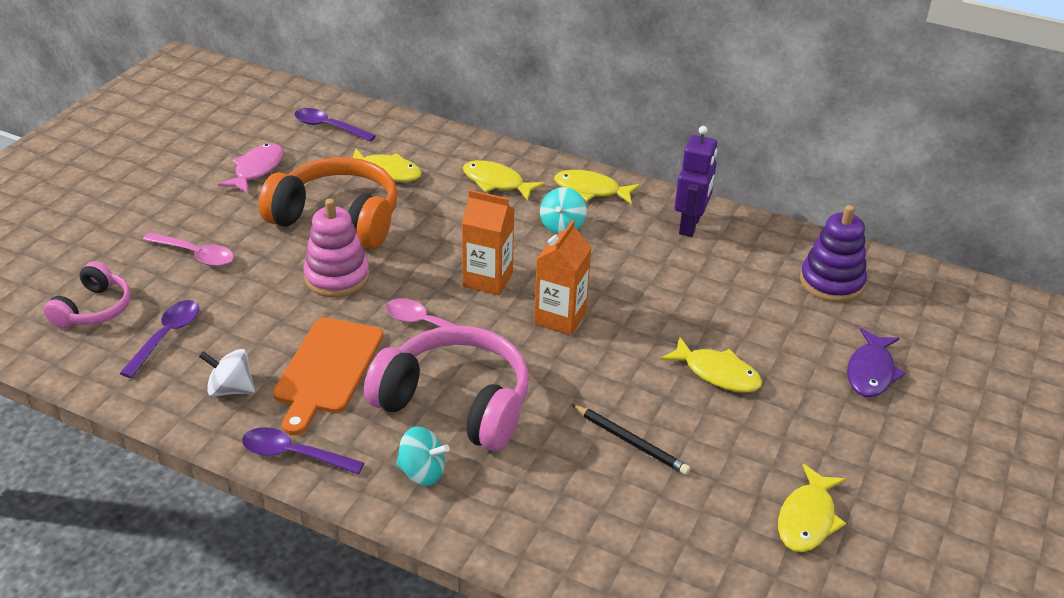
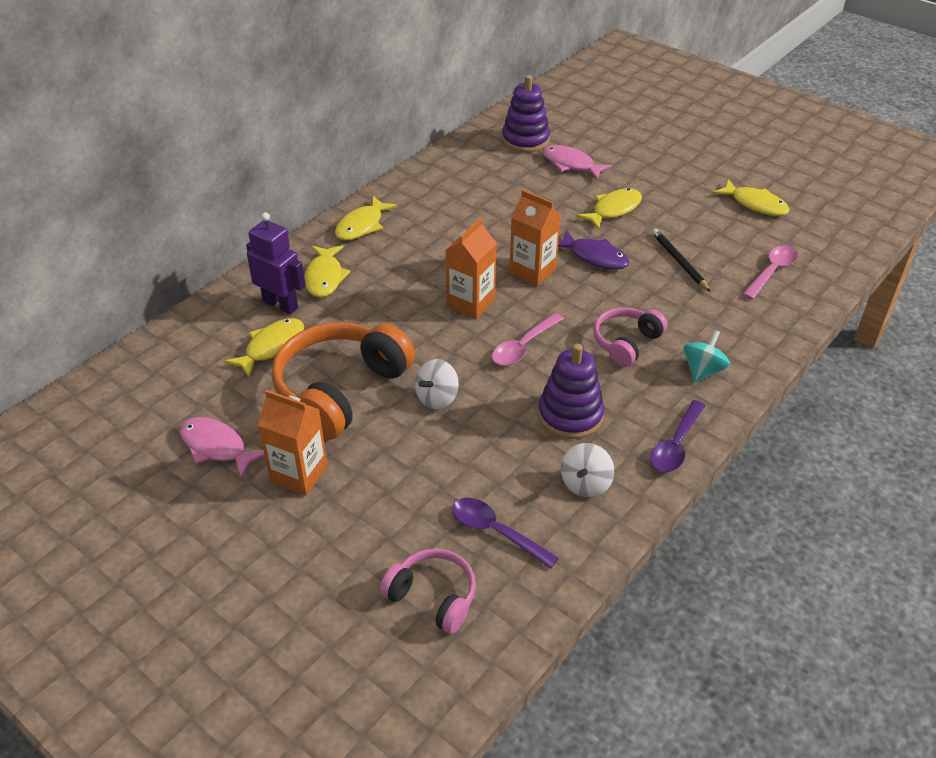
camera: 75 degrees left, 5 degrees up
(196, 255) = (362, 505): pink spoon -> pink spoon (772, 271)
(229, 216) = (299, 474): none -> orange carton
(327, 369) = (570, 415): orange cutting board -> purple stacking toy
(328, 127) = (159, 382): purple spoon -> none
(337, 277) = (437, 398): pink stacking toy -> white spinning top
(455, 403) = (626, 343): pink headphones -> pink headphones, size x0.55
(496, 182) = (325, 277): yellow fish -> yellow fish turned 45 degrees counterclockwise
(562, 226) = (409, 250): turquoise spinning top -> none
(631, 441) = (679, 262): black pencil -> black pencil turned 75 degrees counterclockwise
(690, 225) = (434, 185): purple robot -> purple robot (281, 304)
(799, 326) = (570, 164): none -> pink fish
(871, 372) = (623, 148): purple fish -> purple fish (595, 257)

